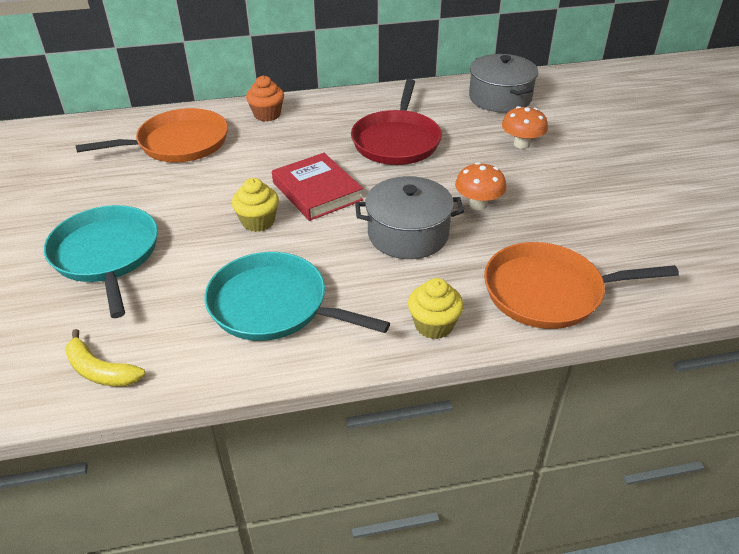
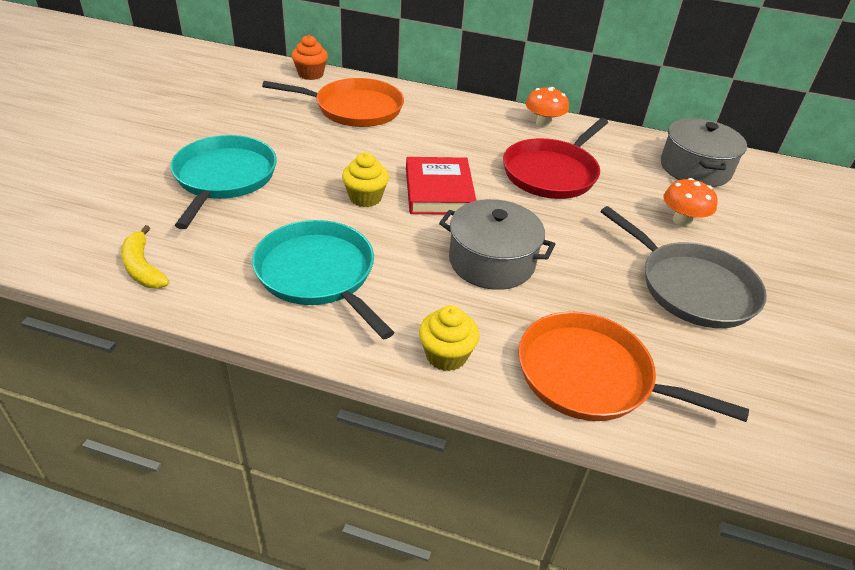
camera: 25 degrees right, 0 degrees up
(267, 115) = (449, 109): orange cupcake -> orange cupcake (310, 74)
(478, 204) = (586, 261): orange mushroom -> orange mushroom (543, 123)
(566, 194) = (692, 287): none -> grey pan

